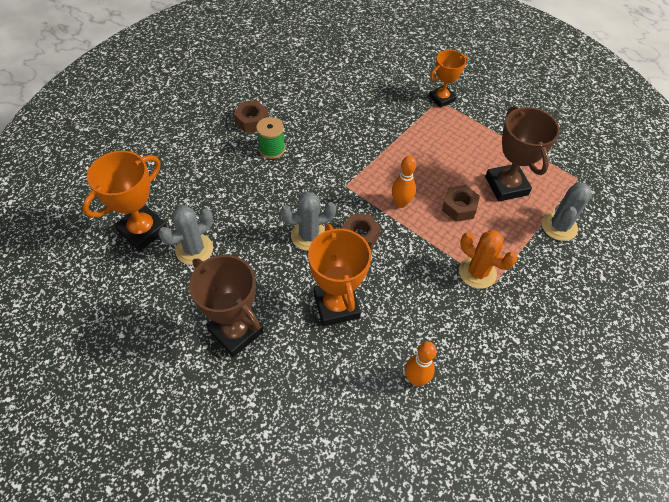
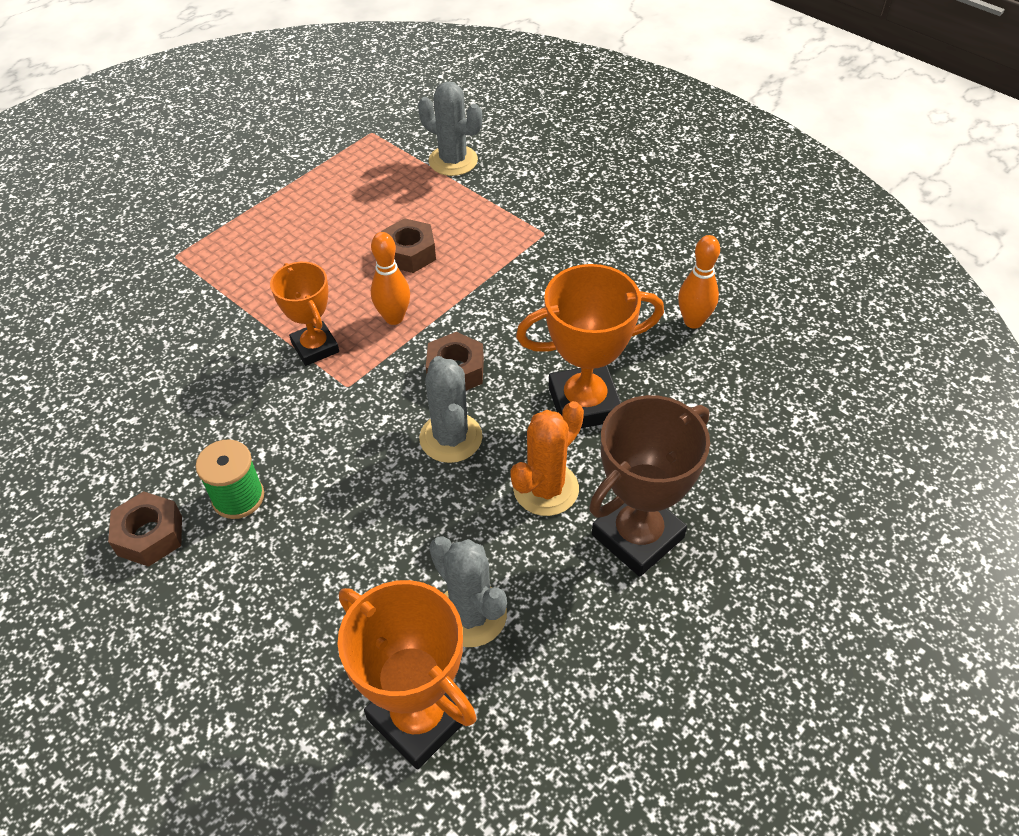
camera: 85 degrees left, 5 degrees down
(441, 98) = (172, 252): orange trophy -> orange trophy (315, 347)
(477, 272) = (526, 246): orange cactus -> orange cactus (546, 489)
(506, 186) = (375, 200): brown trophy -> none

